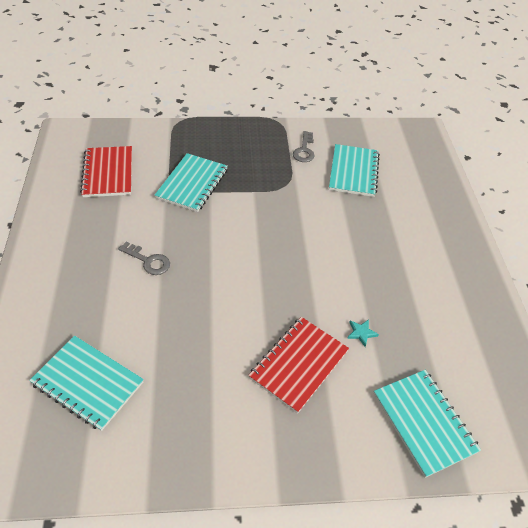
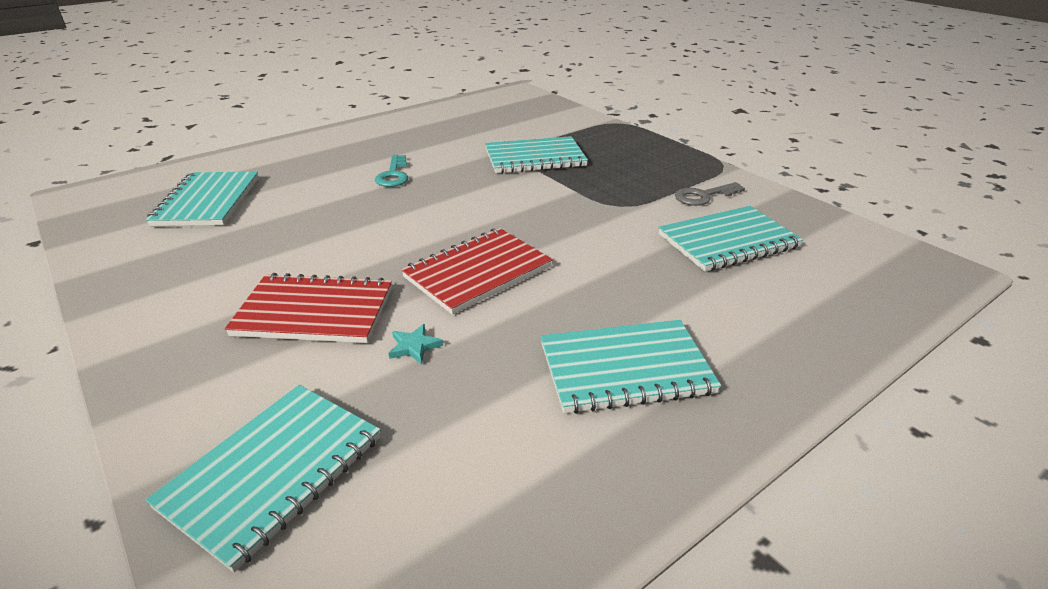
camera: 60 degrees right, 15 degrees down
(108, 173) = (490, 121): red notebook -> red notebook (478, 272)
(148, 261) = (393, 175): grey key -> turquoise key
(425, 266) = (625, 368): none -> turquoise notebook

